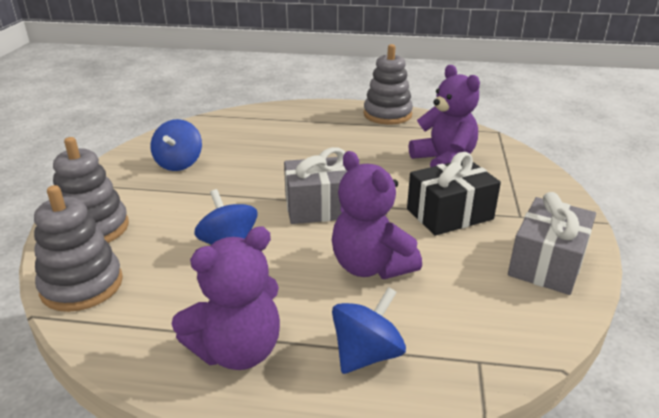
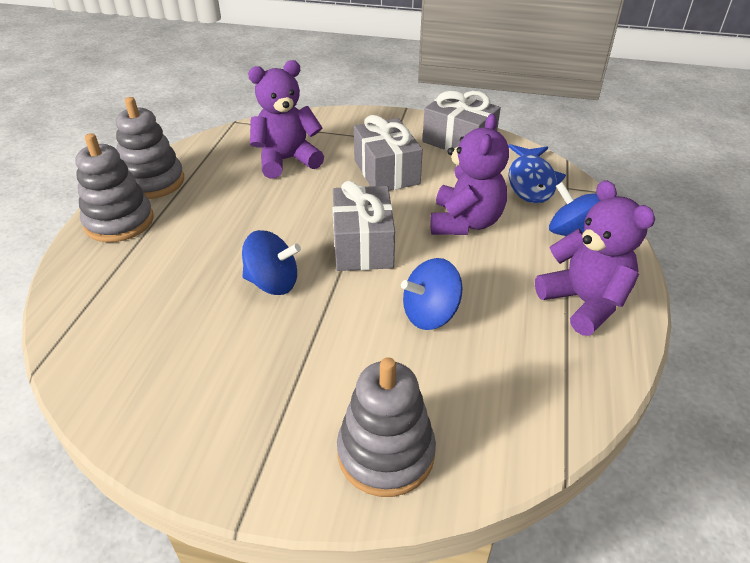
camera: 85 degrees left, 10 degrees up
(82, 285) = (509, 438): grey stacking toy -> grey stacking toy (119, 222)
(179, 163) = (217, 377): blue spinning top -> blue spinning top (273, 283)
(371, 266) = (465, 222): purple teddy bear -> purple teddy bear turned 45 degrees counterclockwise
(449, 214) = (386, 172): black gift -> grey gift
(478, 324) = (531, 181): none -> blue fish

